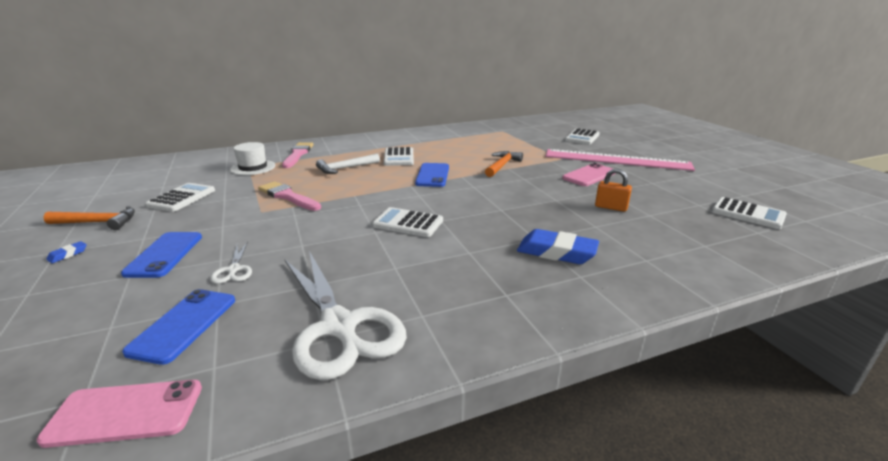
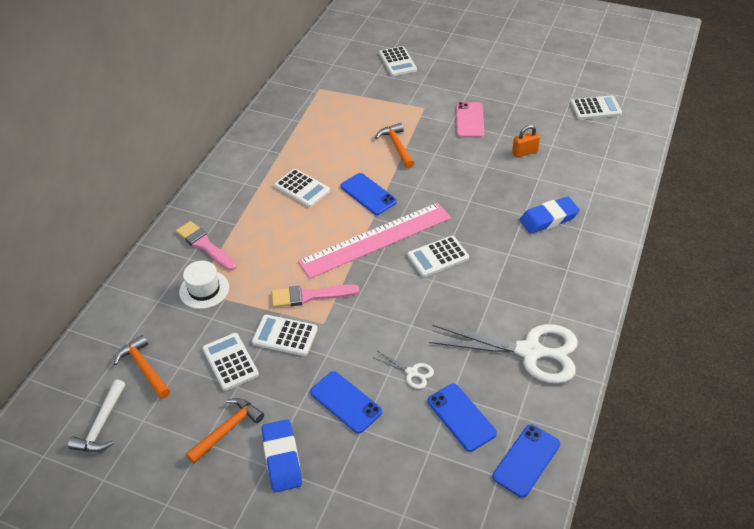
camera: 45 degrees left, 20 degrees up
(68, 254) = (282, 458): blue eraser -> blue eraser, size x2.34
(125, 413) = (526, 460): pink phone -> blue phone
(153, 178) = (144, 368): none -> orange hammer
(230, 204) = (285, 336): none -> white calculator
(345, 168) = (286, 233): white hammer -> white hammer (101, 425)
(616, 160) = (462, 85): pink ruler -> pink ruler (376, 240)

